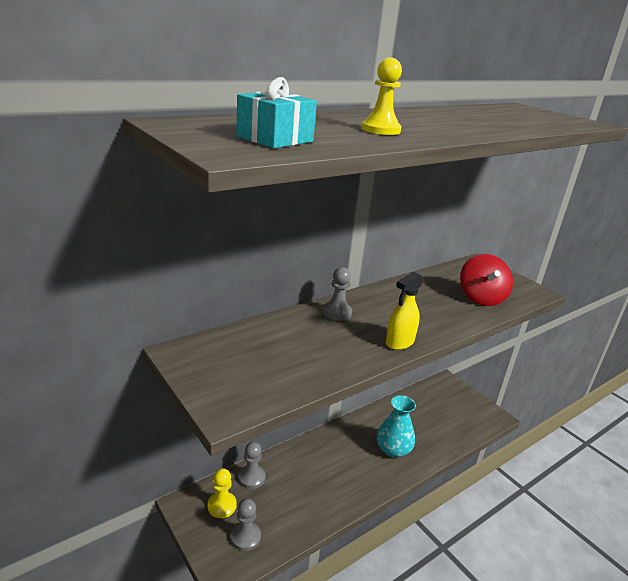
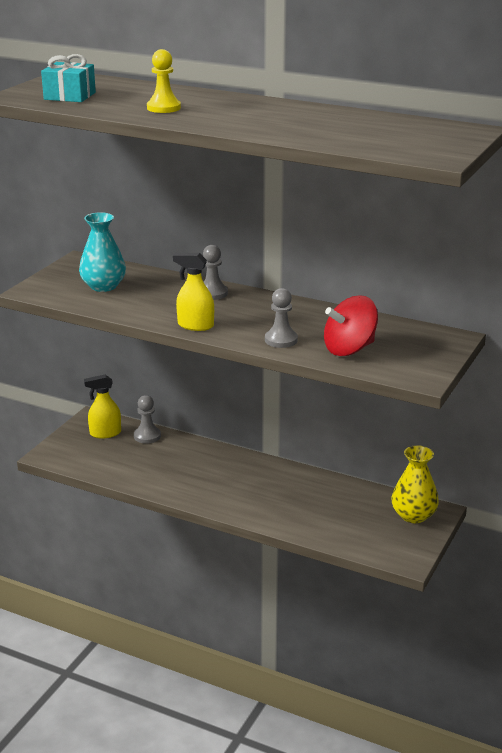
camera: 65 degrees right, 0 degrees up
(222, 506) = (105, 433): yellow pawn -> yellow spray bottle
(245, 537) = (84, 453): grey pawn -> grey pawn (281, 340)
(393, 449) = (263, 499): turquoise vase -> turquoise vase (103, 286)
(447, 392) = (413, 515): none -> yellow vase

